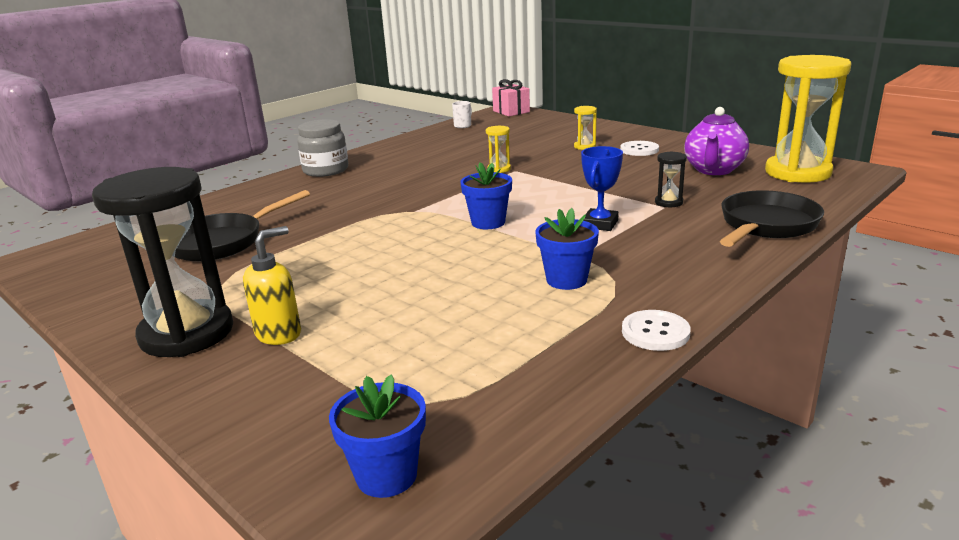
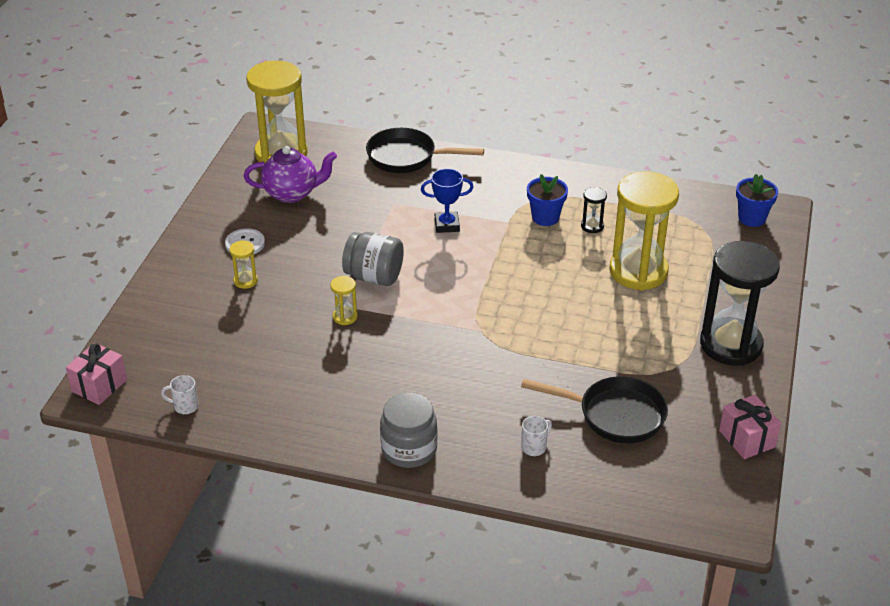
camera: 120 degrees left, 15 degrees up
(77, 295) = (747, 439): none -> pink gift
(253, 206) = (534, 447): none -> white mug
(279, 334) = (696, 305): yellow soap dispenser -> none
(391, 312) = (638, 271): none -> yellow hourglass
(488, 222) = (478, 279): blue flower pot -> none
(543, 184) = (374, 276): none -> grey jar
(655, 332) = (581, 175): white button -> none
(668, 202) = (384, 203): black hourglass -> black hourglass (592, 226)

